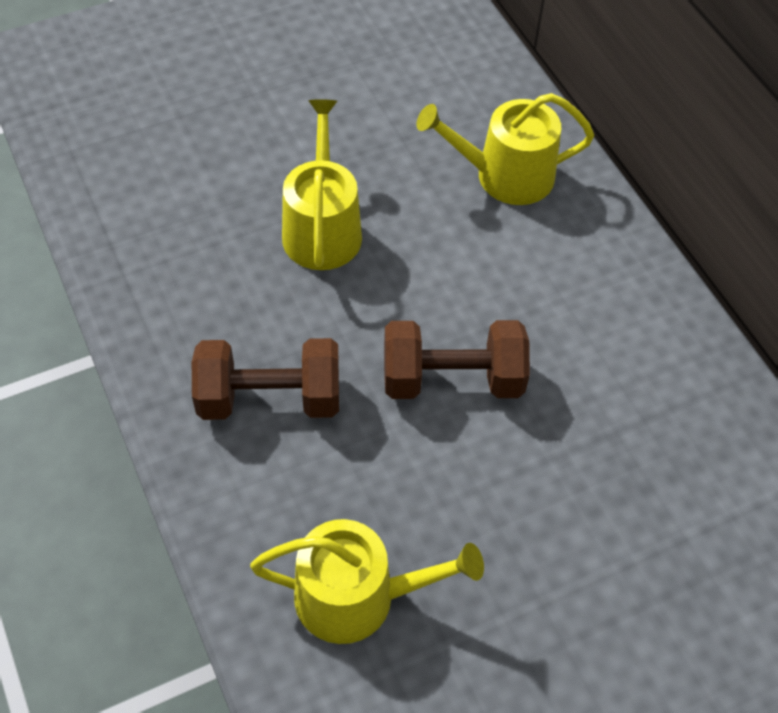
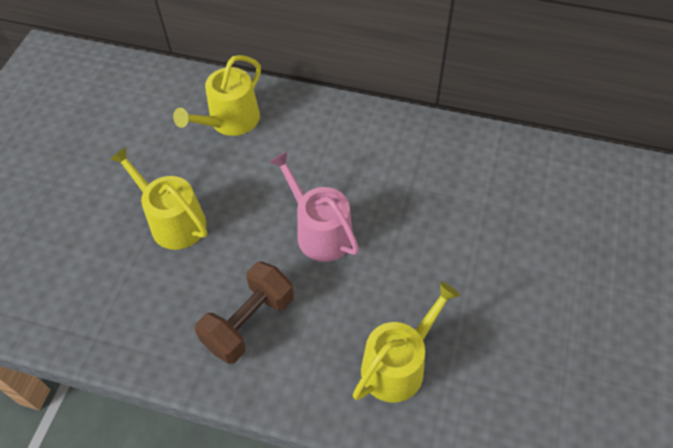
camera: 45 degrees left, 0 degrees up
(452, 379) = (319, 232): brown dumbbell -> pink watering can

